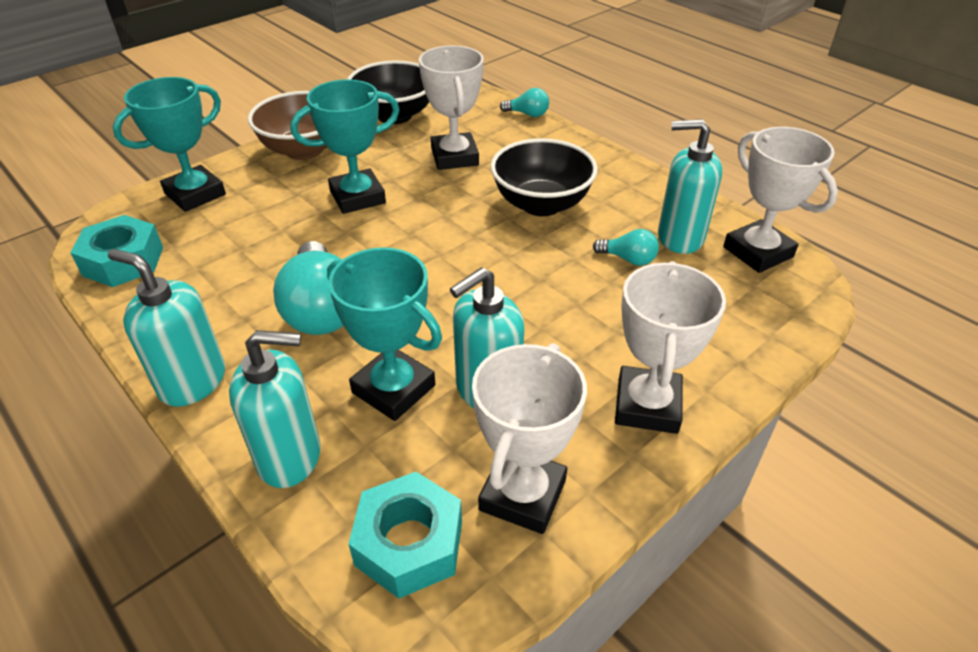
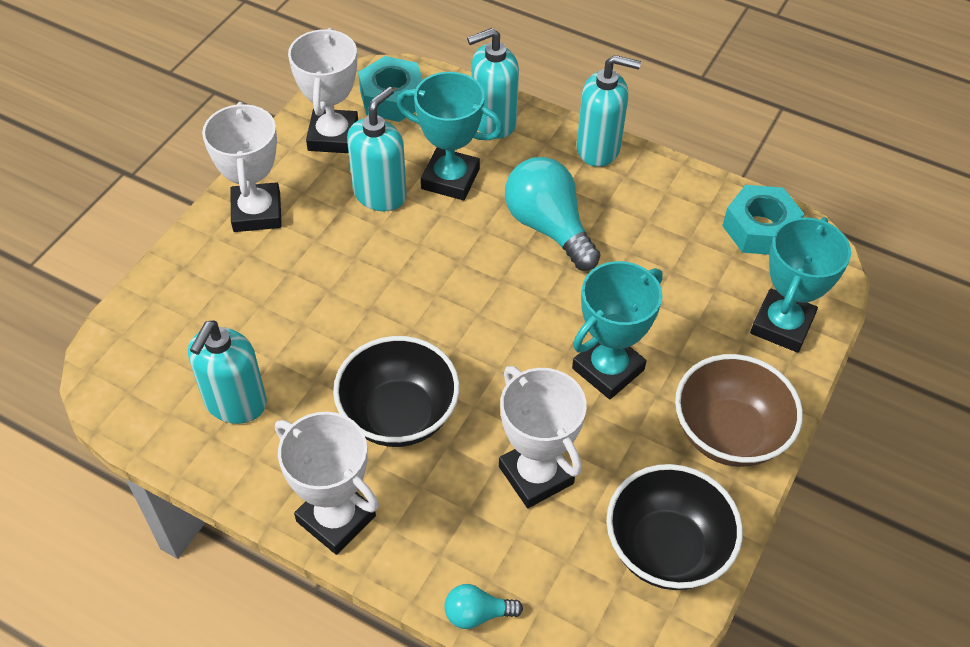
camera: 160 degrees right, 10 degrees up
(628, 259) = (288, 356): turquoise light bulb -> none
(679, 237) = (235, 403): turquoise soap dispenser -> turquoise soap dispenser turned 120 degrees clockwise
(758, 252) = (150, 403): white trophy -> white trophy (336, 518)

